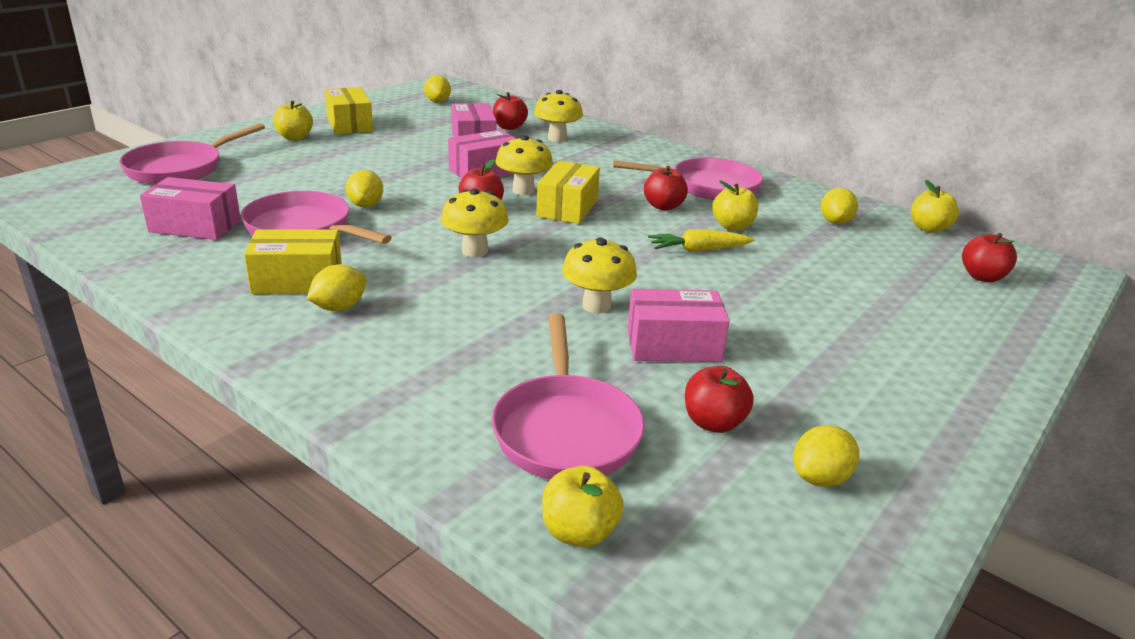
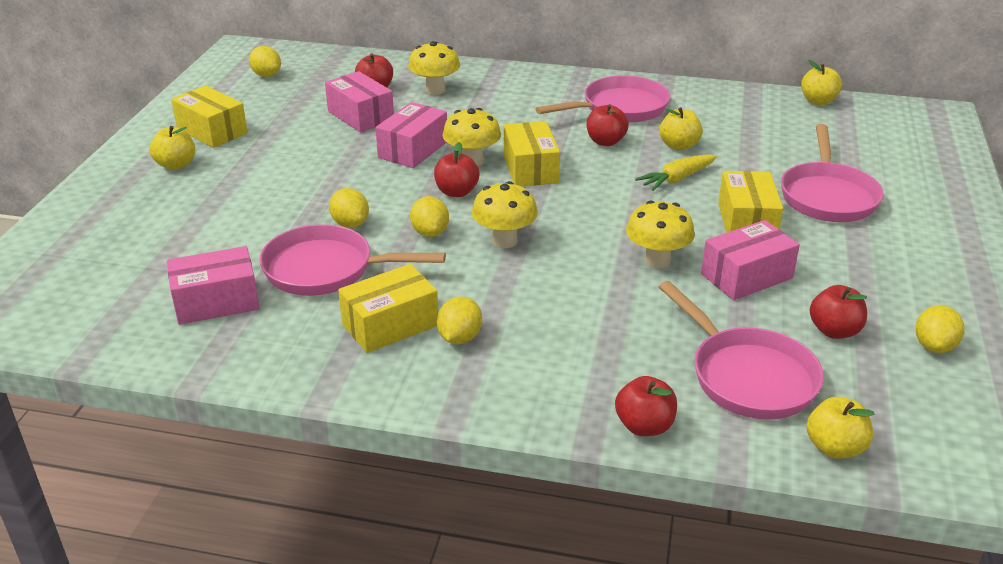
camera: 25 degrees left, 5 degrees up
(180, 169) = (106, 241): pink pan -> pink pan (827, 196)
(730, 301) = (746, 221): none -> yellow box
(835, 222) = (748, 116): yellow lemon -> yellow lemon (430, 232)
(982, 277) = (890, 137): red apple -> red apple (644, 426)

